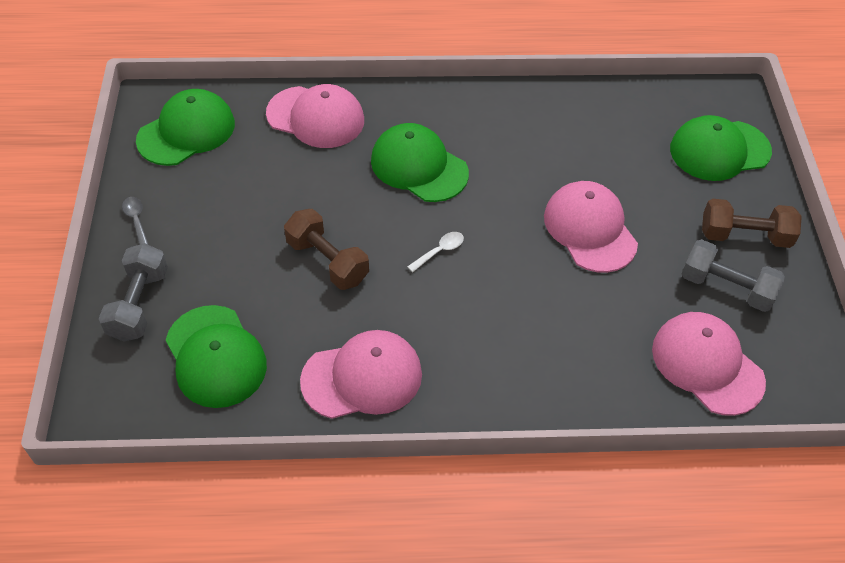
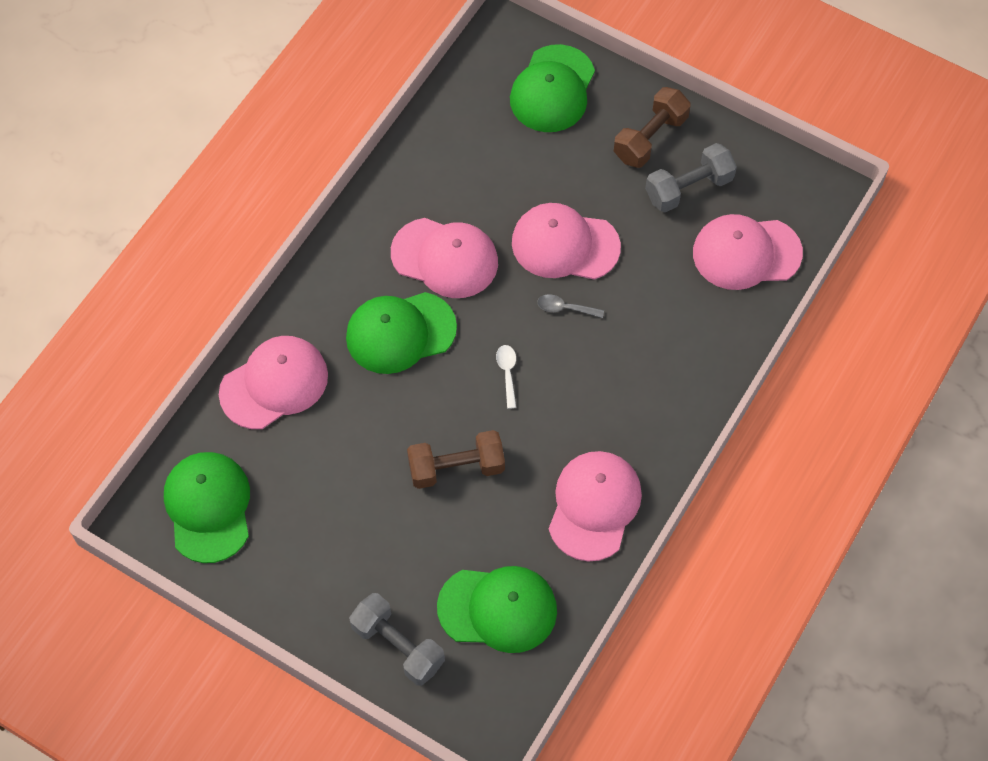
camera: 55 degrees left, 10 degrees up
(136, 220) = (294, 604): grey spoon -> grey spoon (565, 308)
(507, 160) = (445, 258): none -> pink cap

